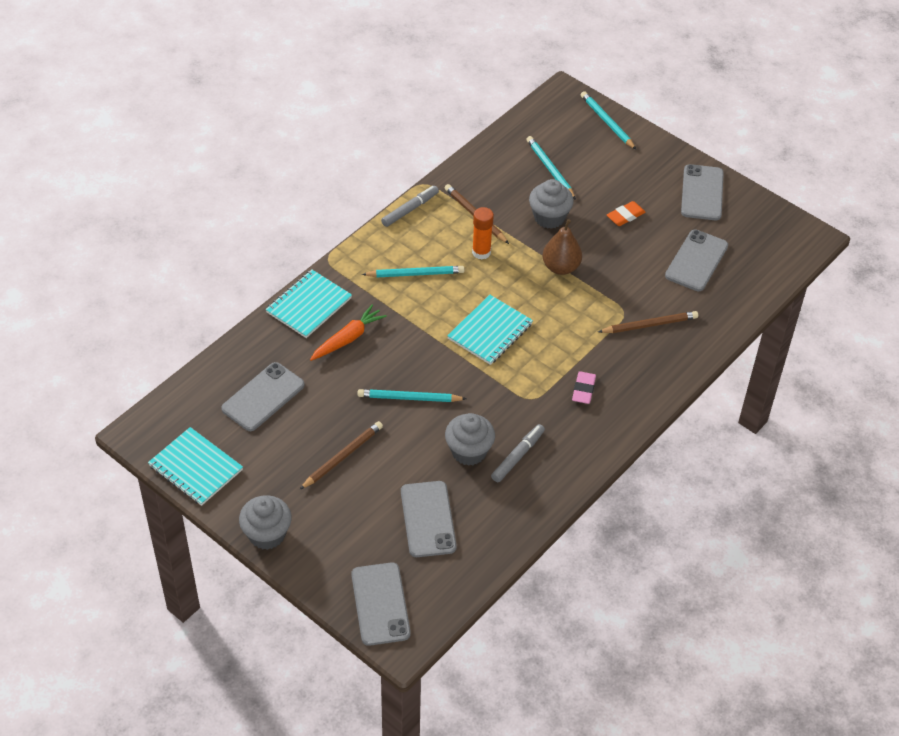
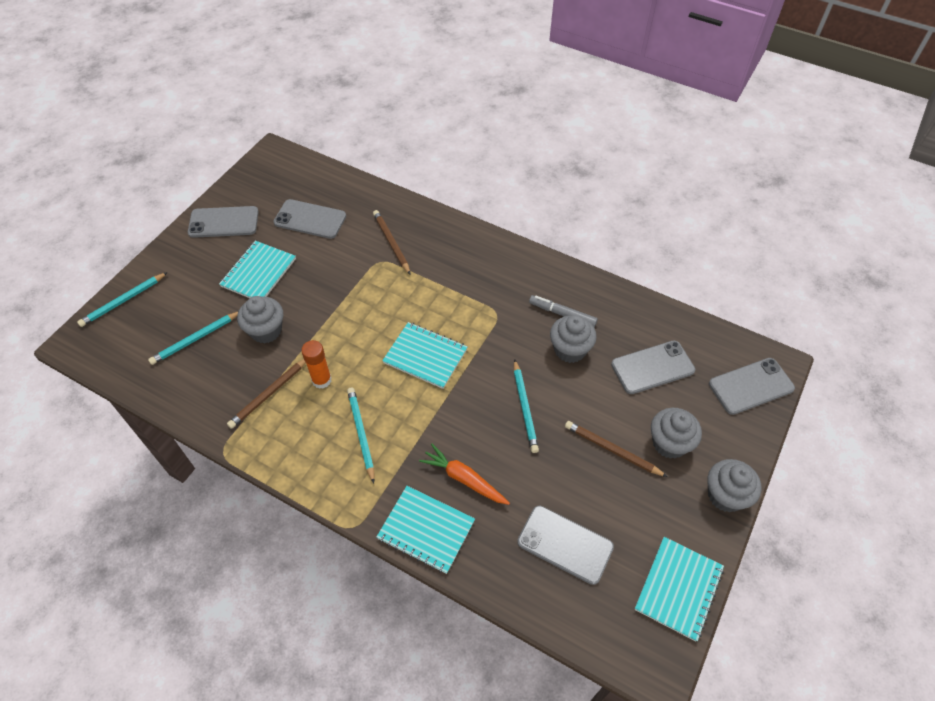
camera: 100 degrees left, 5 degrees up
(335, 506) = (669, 443): none -> grey cupcake
(410, 209) = (265, 457): grey marker -> none
(561, 267) = (332, 313): brown pear -> none
(583, 390) = (476, 278): pink eraser -> none
(625, 216) = (258, 272): orange eraser -> turquoise notebook

